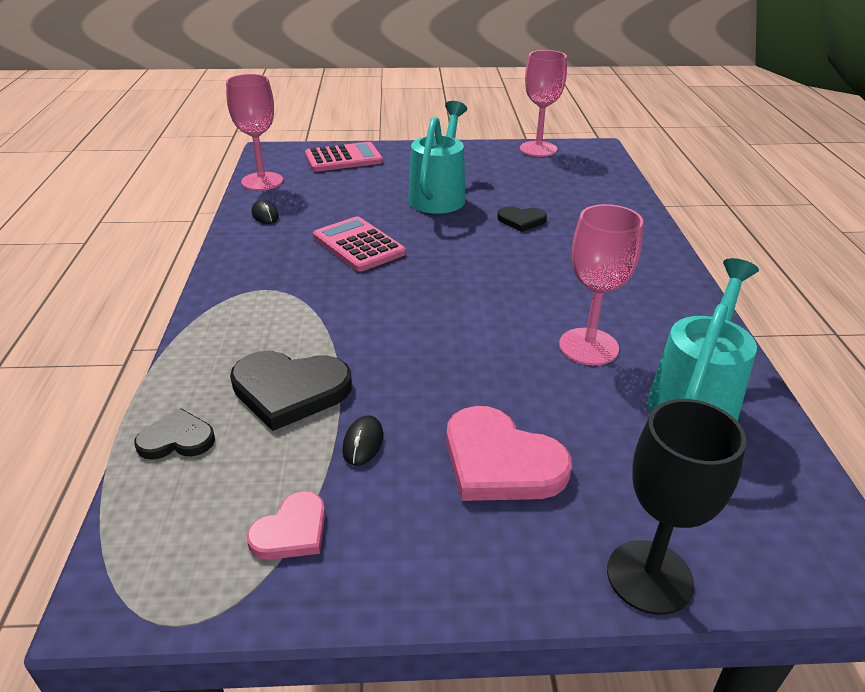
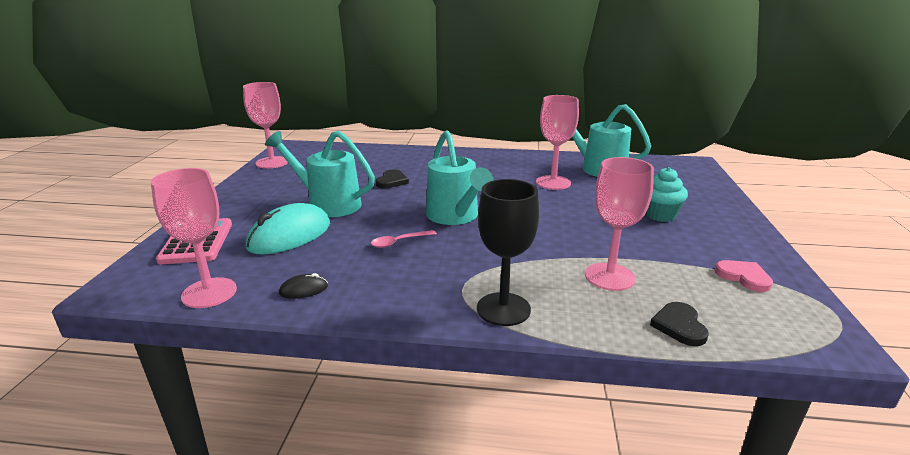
camera: 80 degrees left, 10 degrees down
(289, 390) = (609, 277): black heart -> pink goblet
(358, 245) = (399, 242): pink calculator -> pink spoon
(362, 191) = (290, 236): none -> turquoise mouse
(363, 443) = (658, 252): black mouse -> none
(431, 272) = (455, 217): none -> turquoise watering can
(500, 461) = (659, 215): pink heart -> turquoise cupcake
(649, 576) = (720, 194): black goblet -> black goblet (503, 309)

